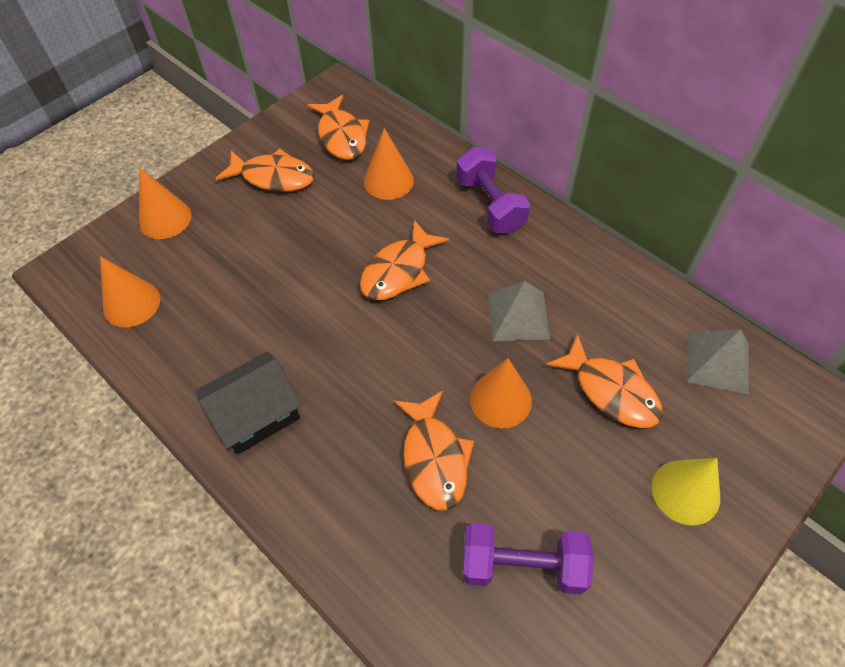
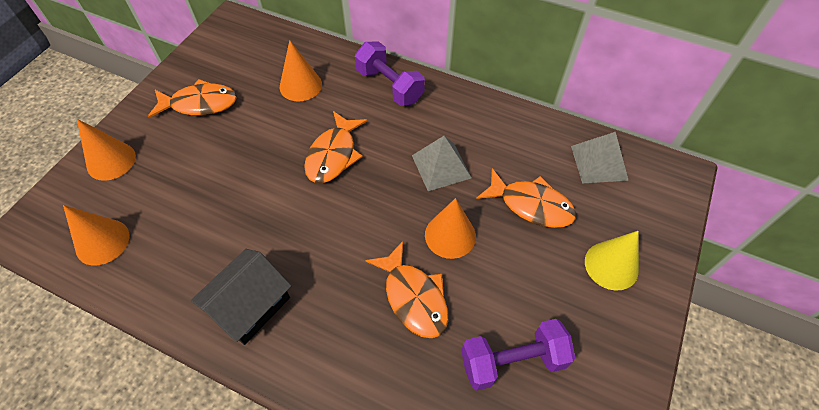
camera: 20 degrees left, 0 degrees up
(341, 136) = (249, 58): orange fish -> none

